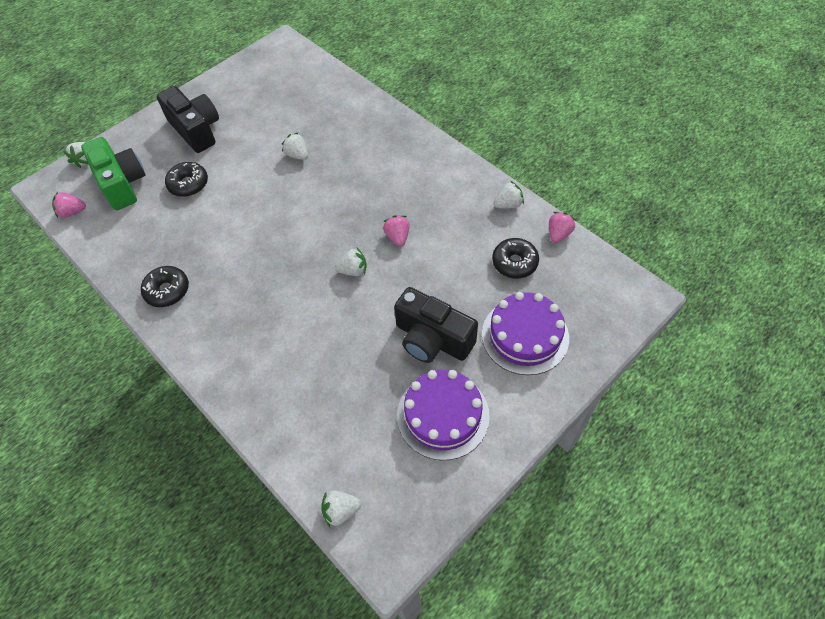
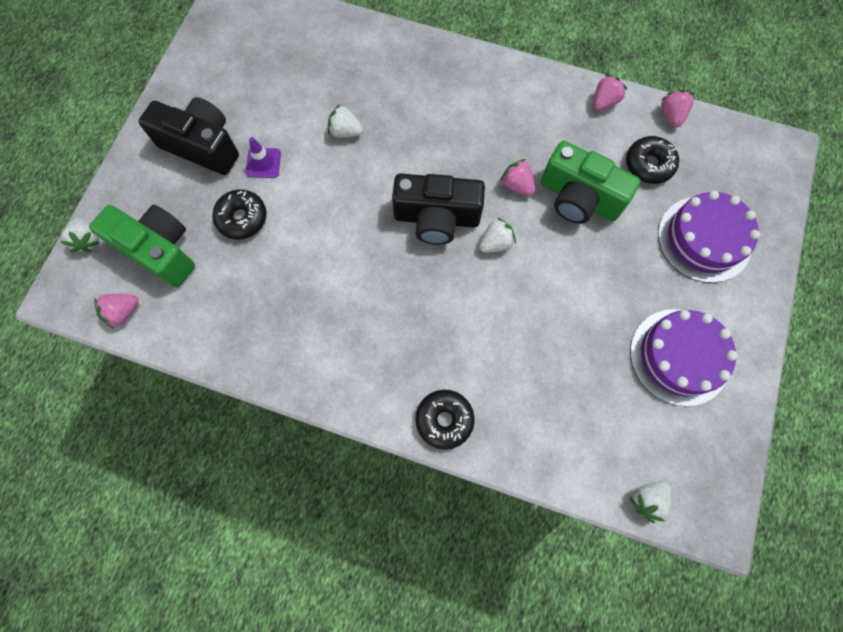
camera: 30 degrees left, 15 degrees up
(167, 290) = (309, 356): black donut -> black donut (444, 420)
(228, 155) = (263, 163): none -> purple traffic cone
(432, 339) = (621, 282): black camera -> black camera (436, 218)
(440, 265) = (579, 198): none -> green camera
(508, 204) = (604, 102): white strawberry -> pink strawberry

